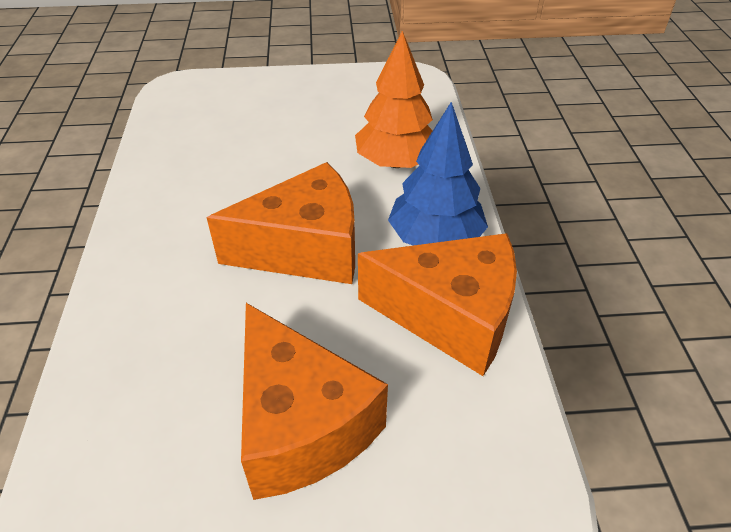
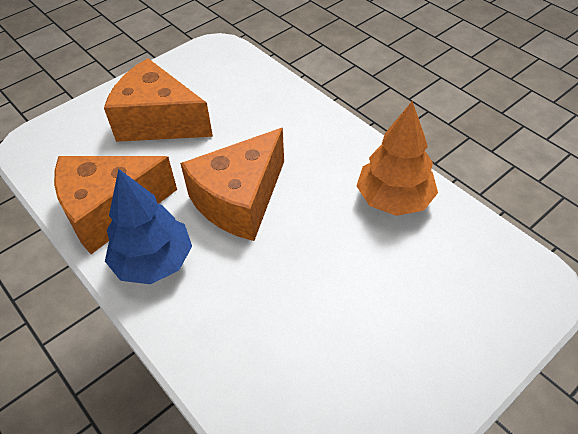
camera: 145 degrees right, 5 degrees up
(396, 162) = (239, 322): orange tree -> orange tree (394, 199)

